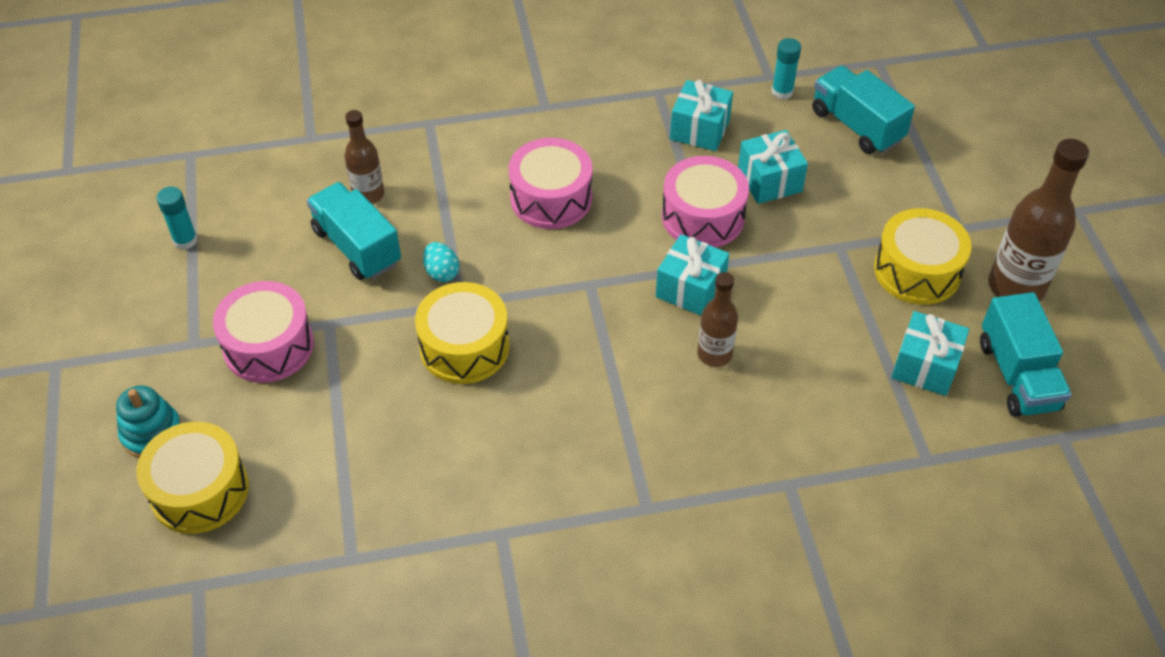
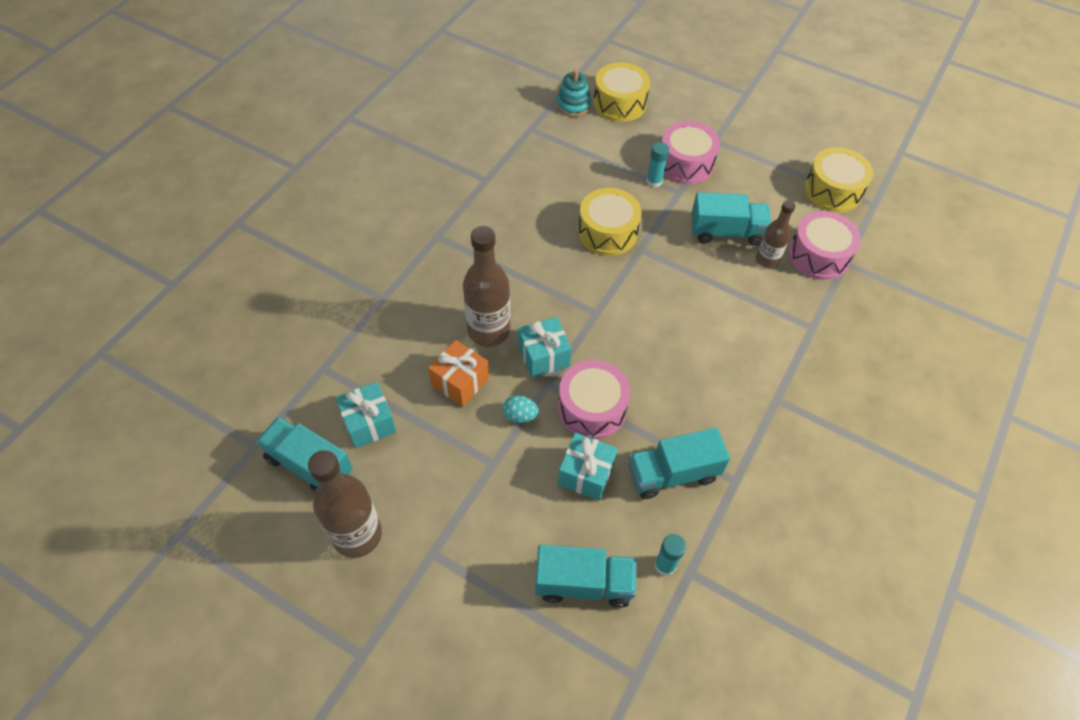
camera: 130 degrees right, 5 degrees up
(152, 433) = (669, 104): turquoise stacking toy -> turquoise stacking toy (573, 105)
(185, 240) = (797, 170): turquoise glue stick -> turquoise glue stick (654, 181)
(441, 272) = (671, 255): turquoise egg -> turquoise egg (520, 416)
(551, 198) = (683, 342): pink drum -> pink drum (818, 256)
(699, 130) = (672, 473): turquoise gift -> turquoise truck
(714, 354) = (488, 331): brown bottle -> brown bottle, size x1.69
(797, 331) = (460, 382): none -> orange gift
(917, 271) = (430, 489): yellow drum -> yellow drum (833, 190)

